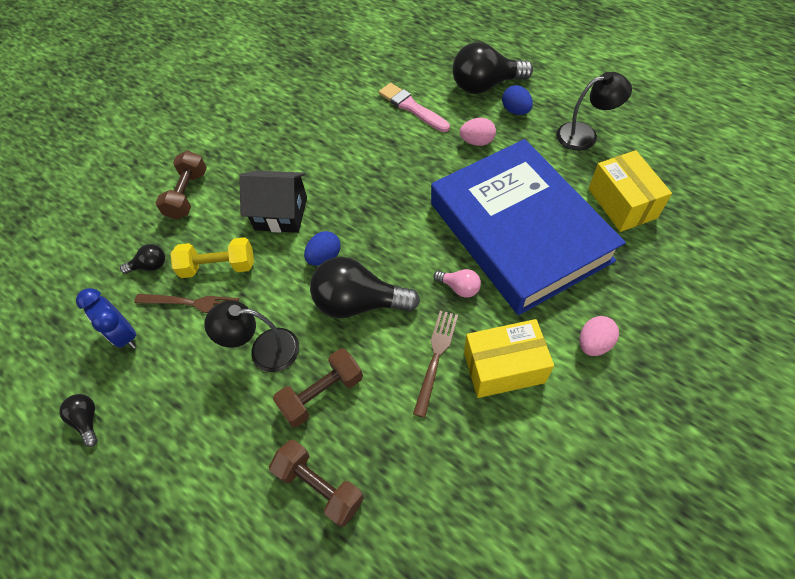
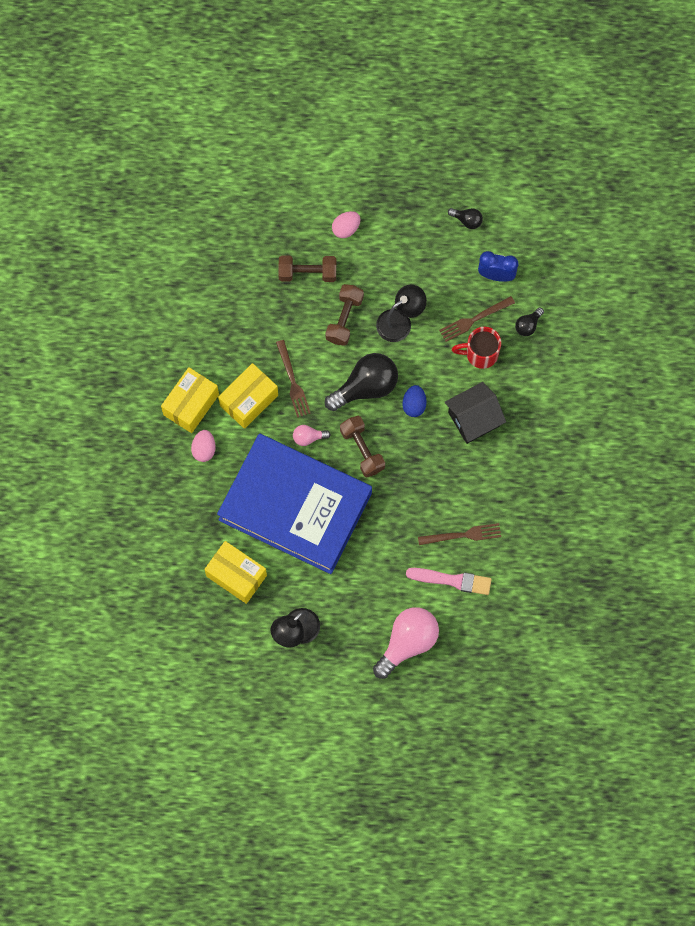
camera: 140 degrees right, 15 degrees up
(188, 194) = (558, 392): brown dumbbell -> brown dumbbell (362, 450)
(218, 266) = (480, 354): yellow dumbbell -> red mug
(374, 132) = (463, 535): none -> brown fork
(477, 142) = (375, 574): pink egg -> pink egg (346, 228)
(485, 86) = (407, 643): black light bulb -> pink light bulb
(515, 111) = (365, 627): blue egg -> none
(583, 407) = (191, 404): none -> yellow box

